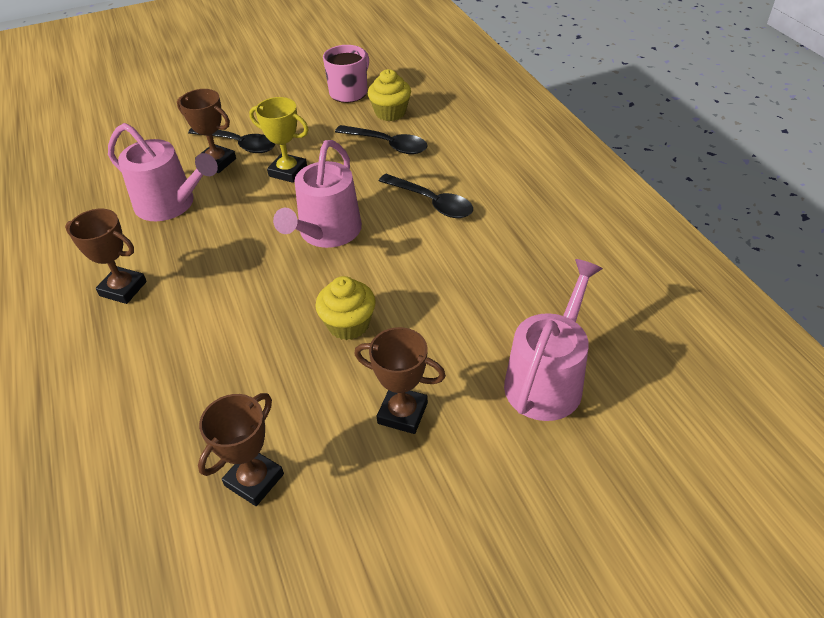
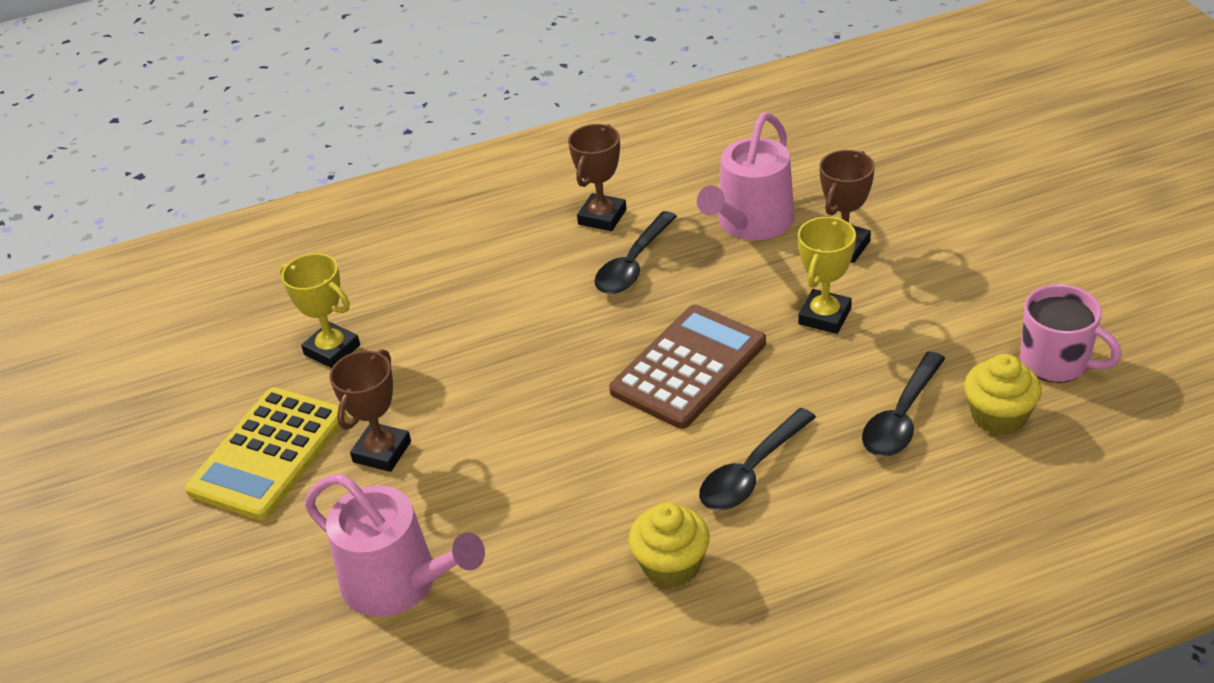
camera: 95 degrees right, 5 degrees down
(238, 144) = (889, 260): black spoon -> black spoon (633, 264)
(254, 480) = (332, 350): brown trophy -> yellow trophy
(327, 232) = (689, 367): pink watering can -> brown calculator
(348, 324) = (520, 400): yellow cupcake -> yellow cupcake (671, 565)
(400, 510) = (269, 454): none -> yellow calculator

